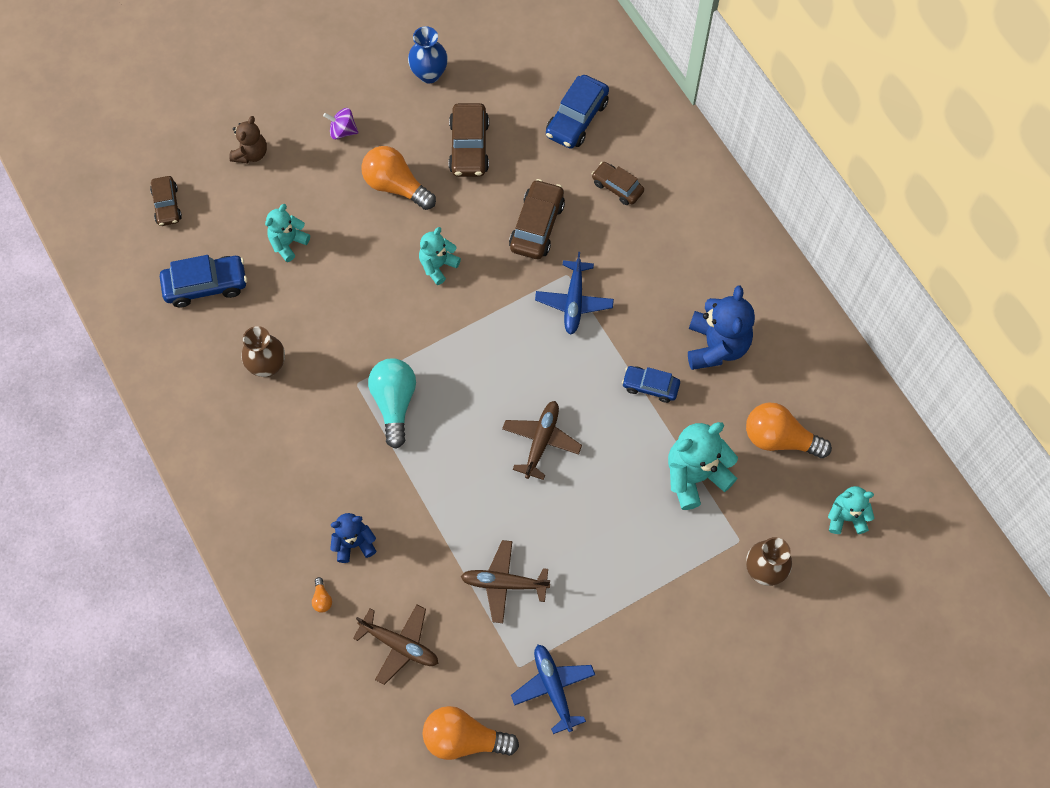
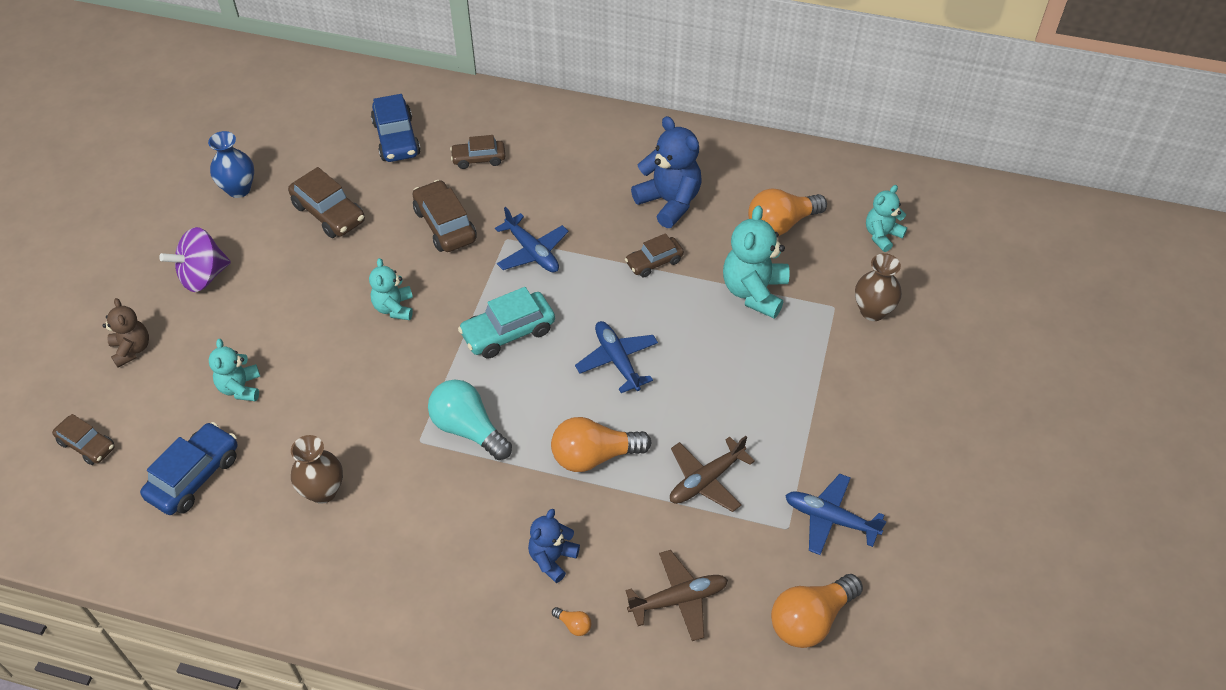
camera: 45 degrees left, 15 degrees down
(343, 131) = (203, 276): purple spinning top -> purple spinning top, size x1.68
(396, 186) = (295, 280): orange light bulb -> orange light bulb (594, 456)
(492, 353) = (508, 332): none -> turquoise car
(541, 441) = (617, 360): brown plane -> blue plane
(650, 386) = (654, 262): blue car -> brown car

